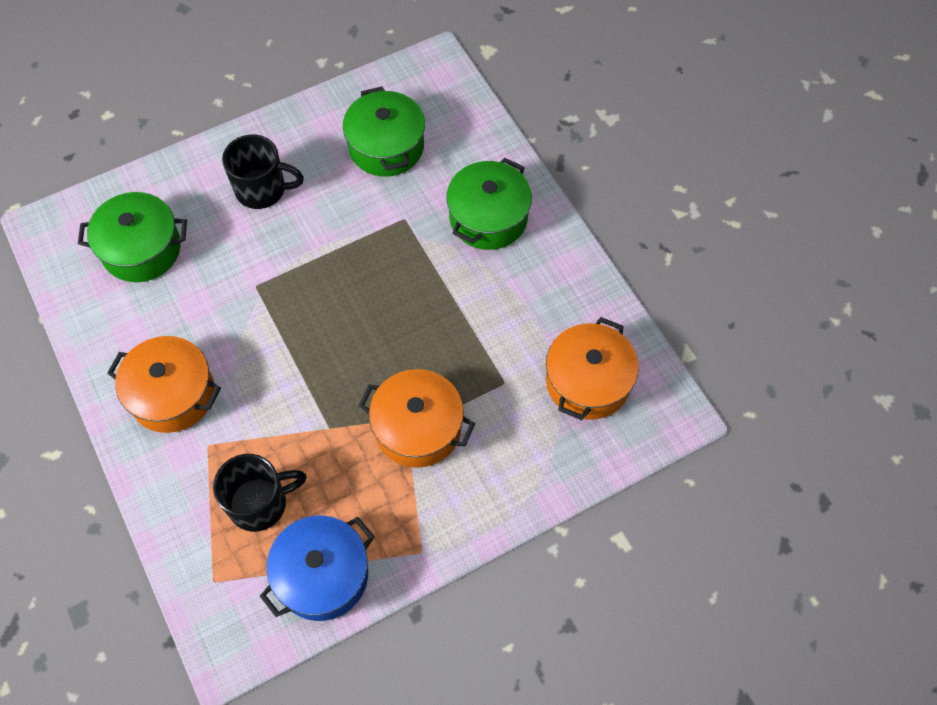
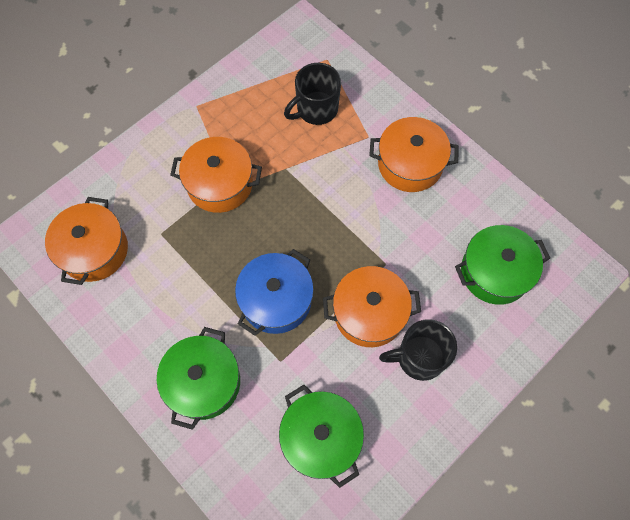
camera: 165 degrees right, 5 degrees up
(295, 241) = (369, 313): none -> orange pot
(322, 575) = (258, 78): blue pot -> blue pot (276, 300)

